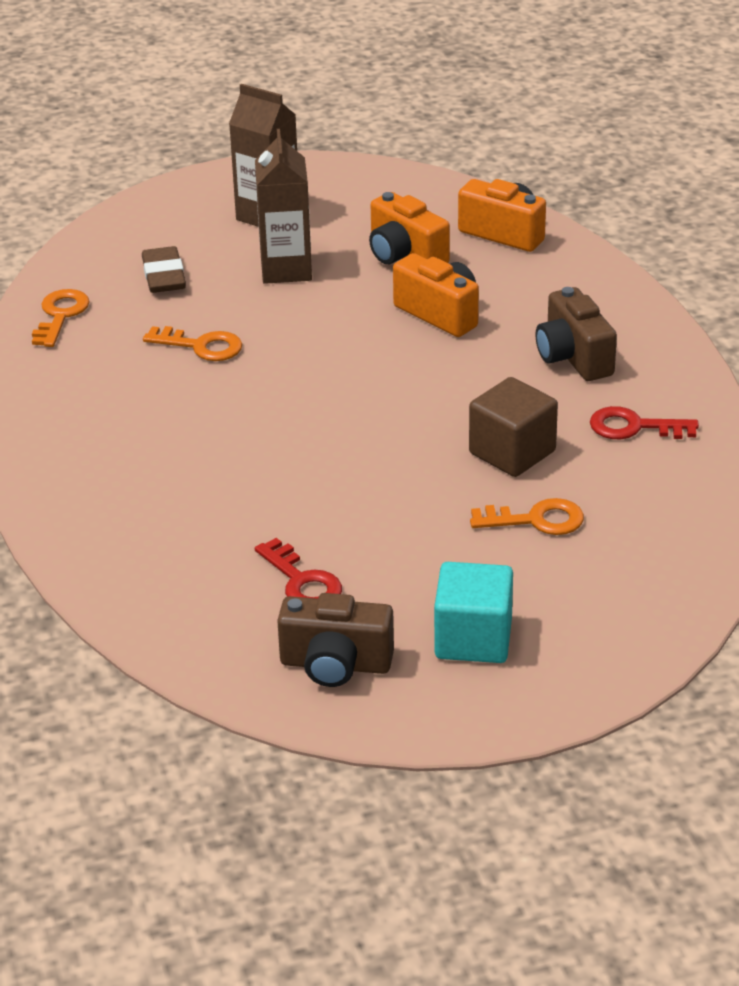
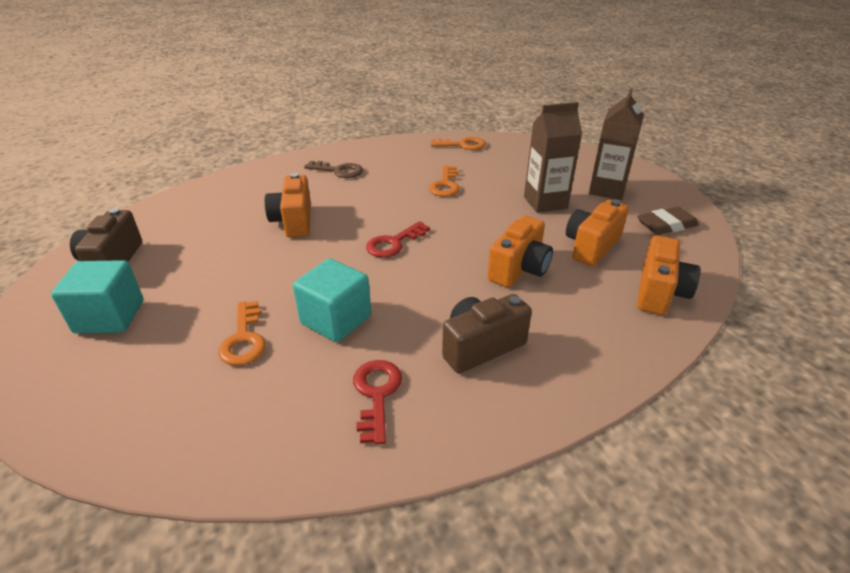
camera: 80 degrees right, 0 degrees up
(108, 449) = (338, 171): none -> brown key
(164, 275) = (516, 166): brown eraser -> brown eraser (666, 225)
(268, 492) = (293, 221): none -> orange camera
(302, 582) = (200, 242): red key -> red key (394, 243)
(512, 452) = (336, 320): brown cube -> turquoise cube

